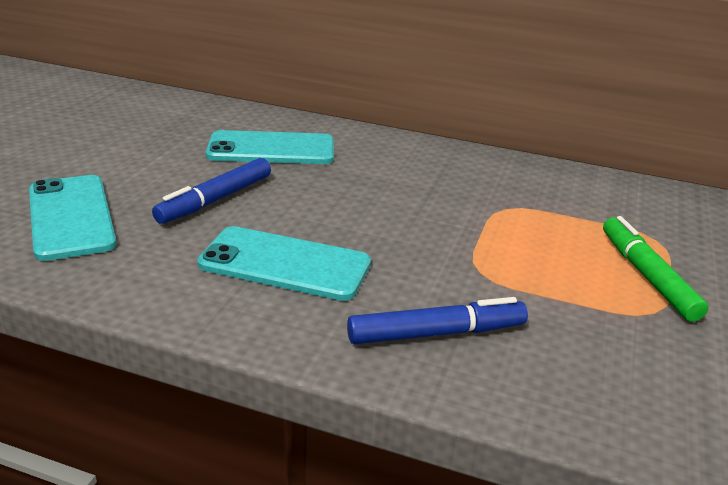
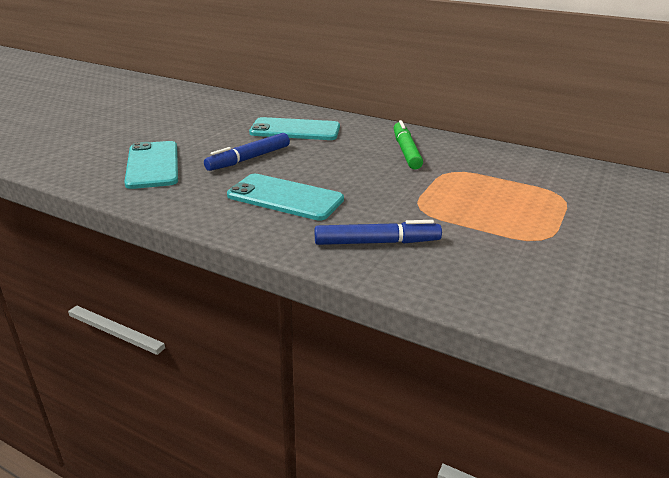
camera: 10 degrees right, 0 degrees up
(647, 276) = (544, 217): green marker -> green marker (406, 151)

